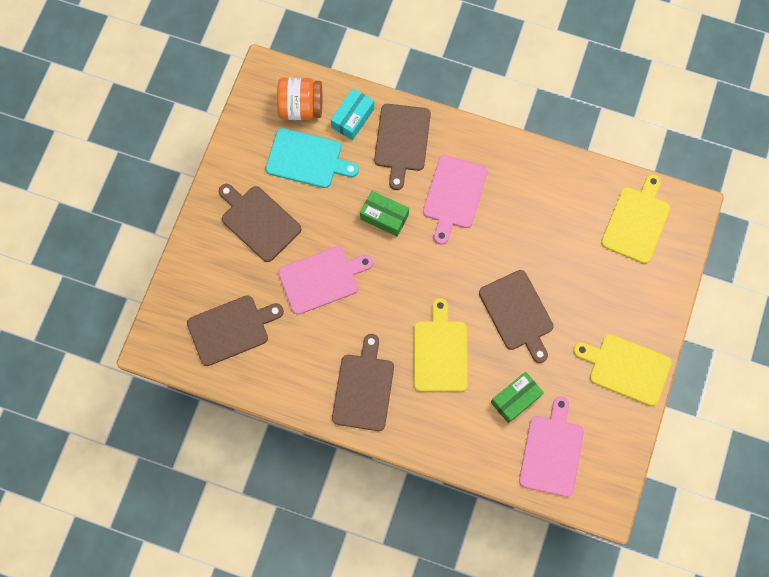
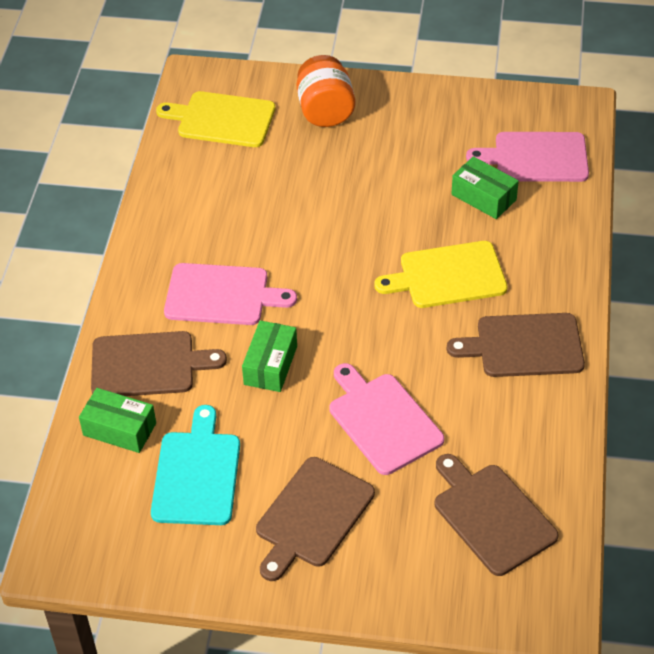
camera: 100 degrees left, 25 degrees down
(301, 107) = (110, 498): orange jar -> orange jar (325, 111)
(352, 118) = (119, 429): turquoise box -> green box
(517, 313) = (372, 210): brown cutting board -> none
(626, 368) = (411, 108): yellow cutting board -> none

